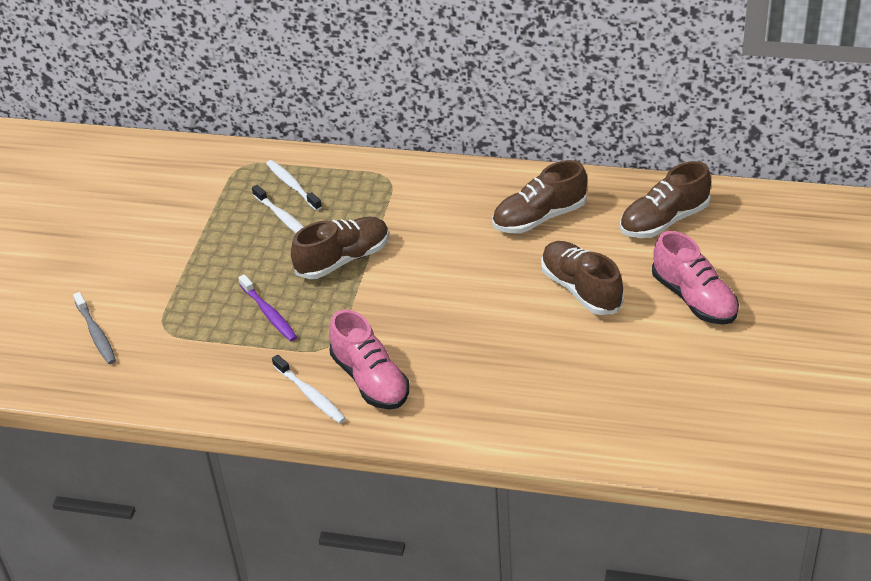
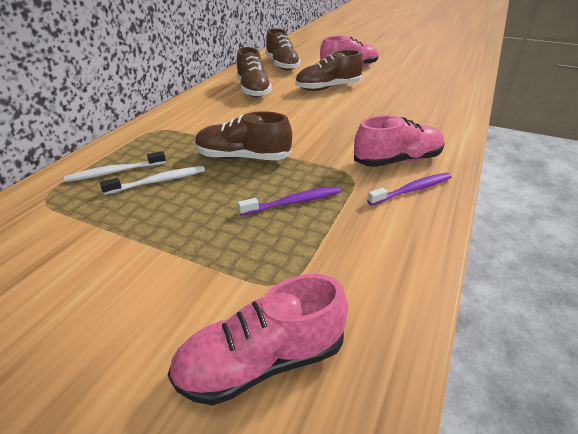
camera: 80 degrees left, 5 degrees down
(96, 334) = (261, 361): grey toothbrush -> pink shoe
(310, 395) = (412, 190): white toothbrush -> purple toothbrush
(343, 260) = (243, 157): brown shoe -> brown shoe turned 60 degrees counterclockwise

